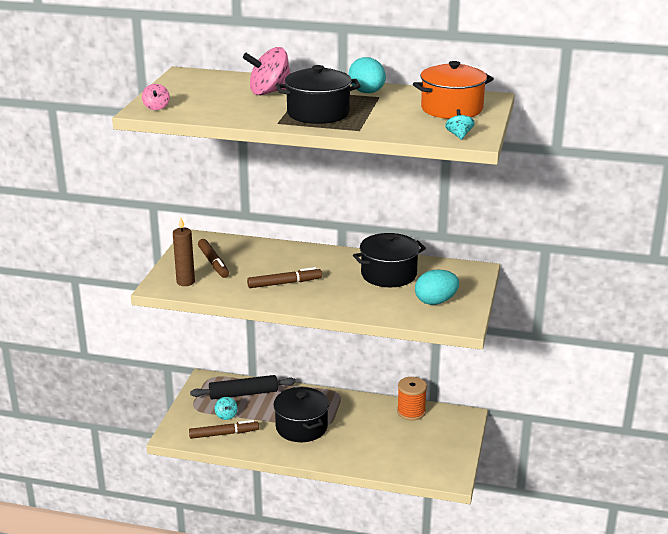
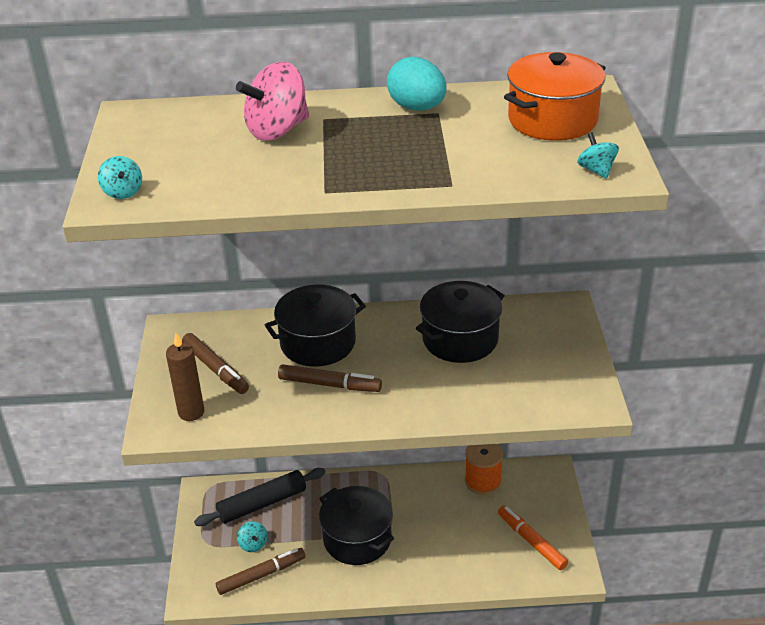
camera: 15 degrees left, 10 degrees up
(156, 107) = (123, 192): pink spinning top -> turquoise spinning top
(284, 283) = (330, 384): brown marker -> brown marker turned 45 degrees clockwise
(318, 113) = (373, 162): black pot -> black pot (318, 343)
(429, 454) = (531, 541): none -> orange marker
(435, 301) = (542, 373): turquoise egg -> none

